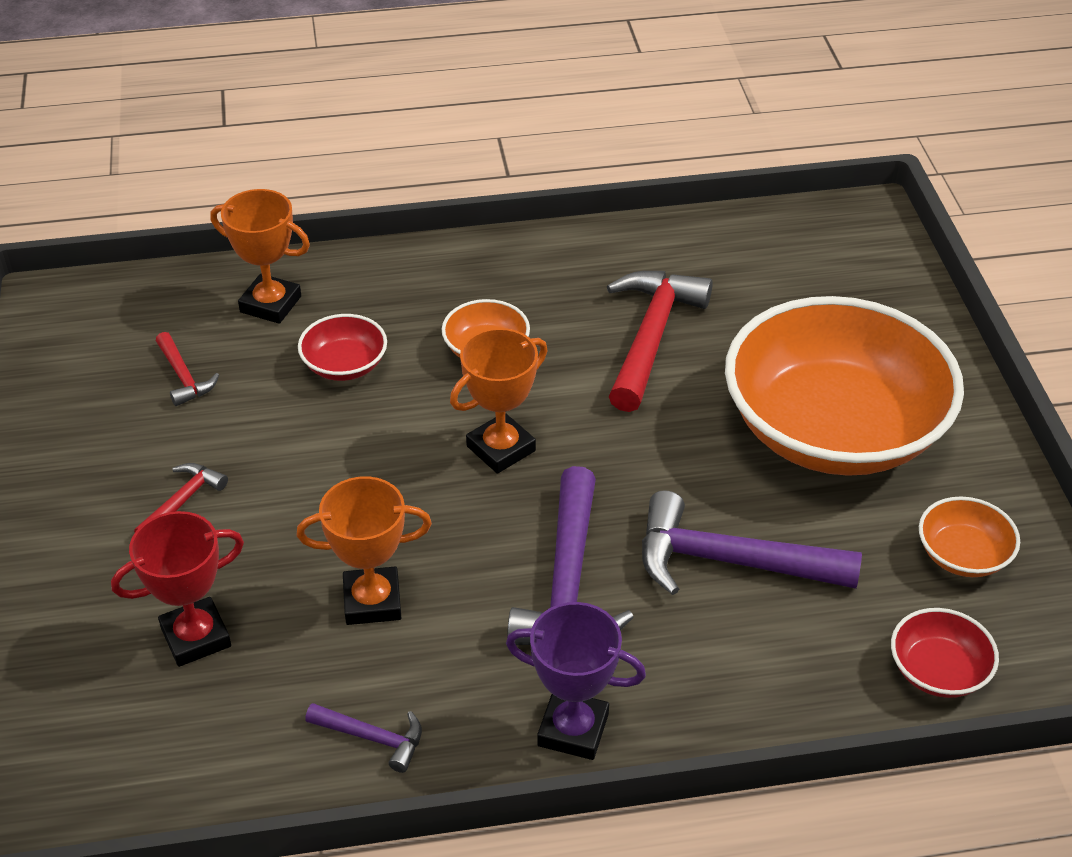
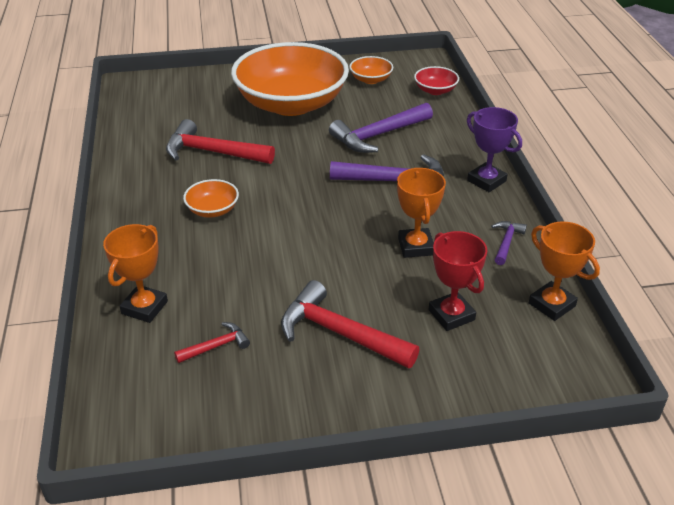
camera: 90 degrees left, 5 degrees down
(182, 501) = (340, 333): red hammer -> red hammer, size x2.00
(345, 365) = (216, 268): red bowl -> none
(501, 448) = (298, 203): orange trophy -> orange trophy (552, 304)
(573, 730) = (486, 181): purple trophy -> purple trophy turned 60 degrees counterclockwise
(730, 561) = (378, 135): purple hammer -> purple hammer turned 45 degrees clockwise

